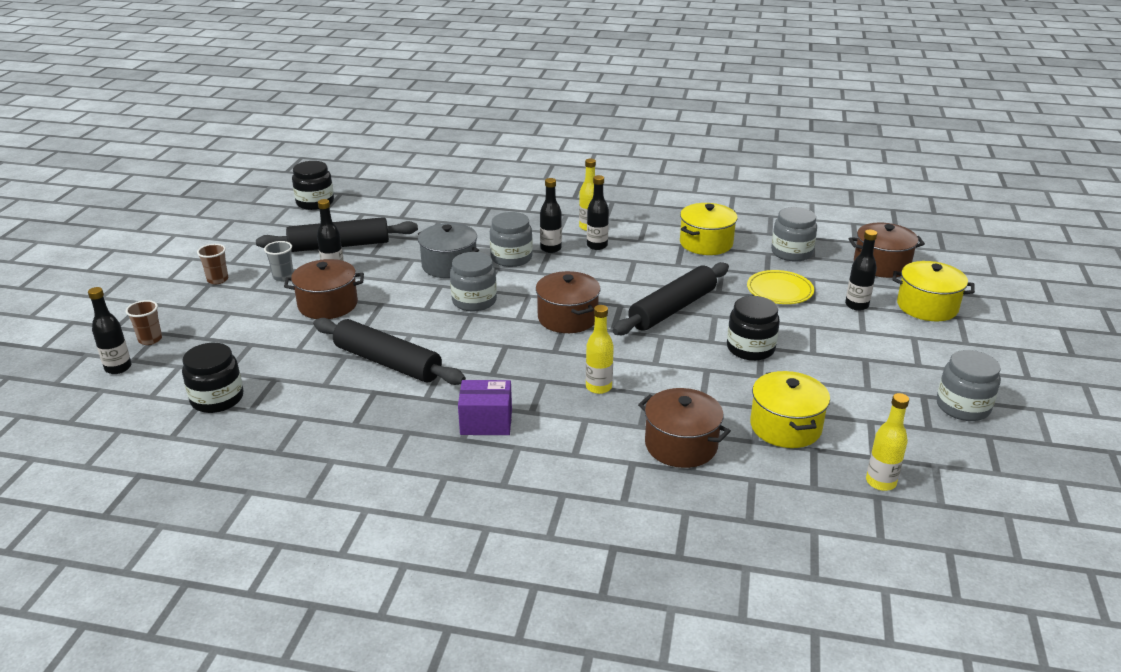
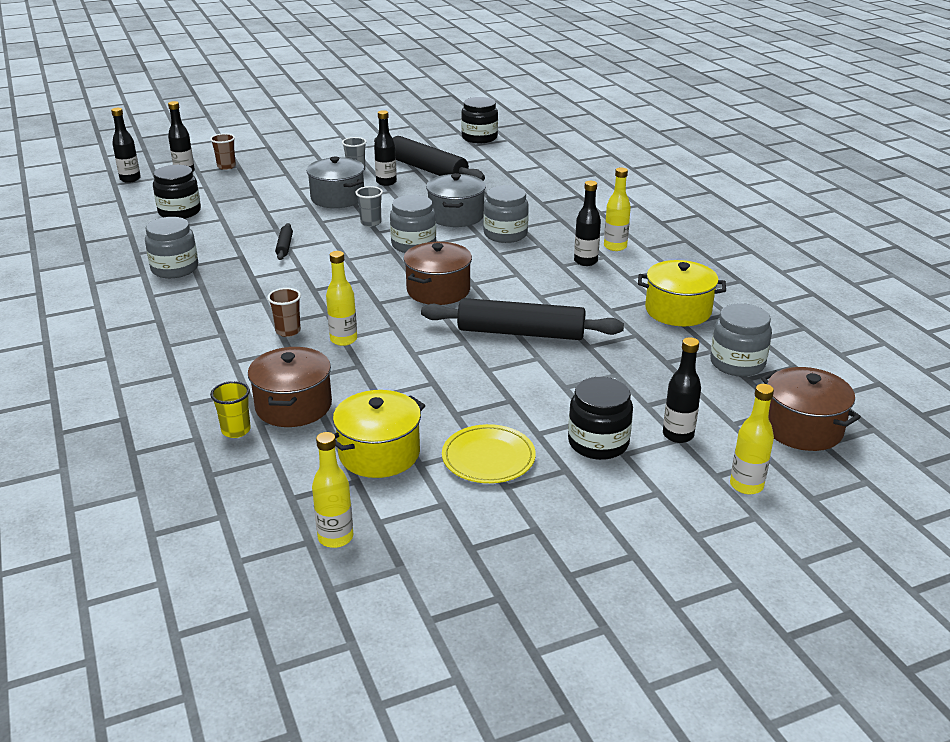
camera: 55 degrees right, 0 degrees up
(217, 280) = (324, 154): brown cup -> brown cup (288, 331)
(328, 305) = (337, 198): brown pot -> grey pot
(388, 362) = (285, 246): black rolling pin -> black rolling pin, size x0.44
(404, 306) = (371, 223): none -> grey cup
(486, 422) = (243, 310): purple box -> none
(550, 248) = (547, 244): black bottle -> black bottle (130, 179)
(692, 486) = (236, 430): none -> yellow cup
(750, 348) = (500, 394): black jar -> black jar (598, 443)
(779, 291) = (640, 379): yellow plate -> yellow plate (488, 458)
(927, 306) = (746, 485): yellow pot -> yellow bottle
(962, 407) = (543, 563): grey jar -> grey jar (175, 269)

